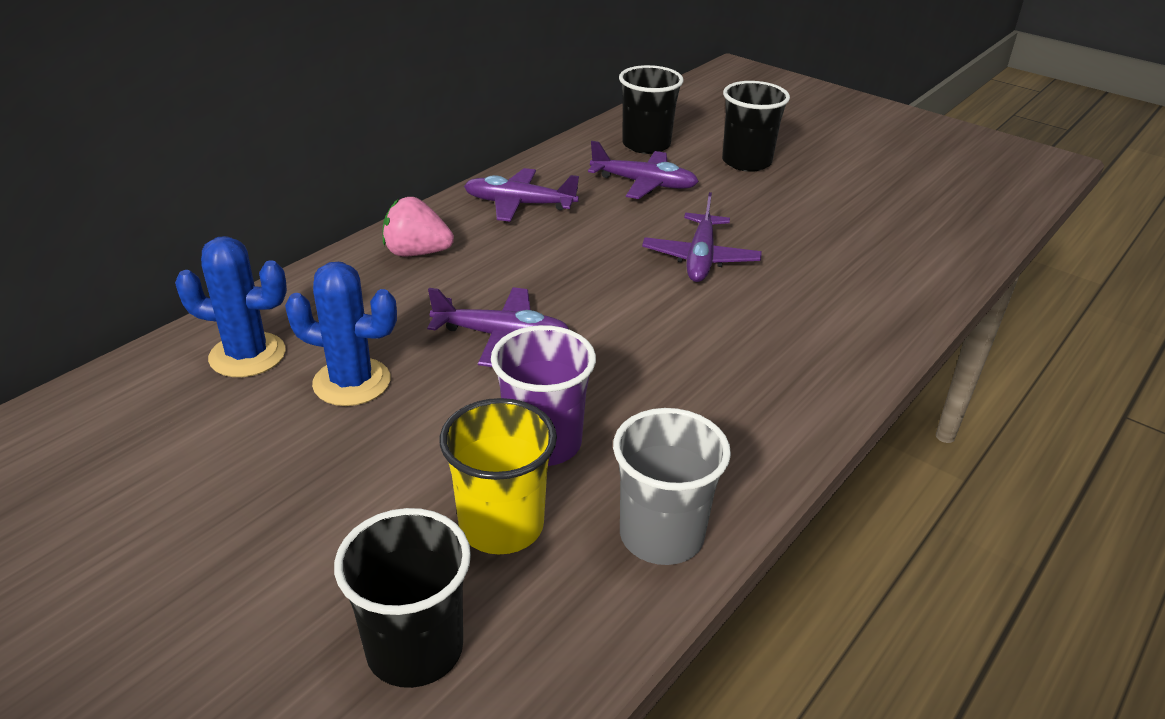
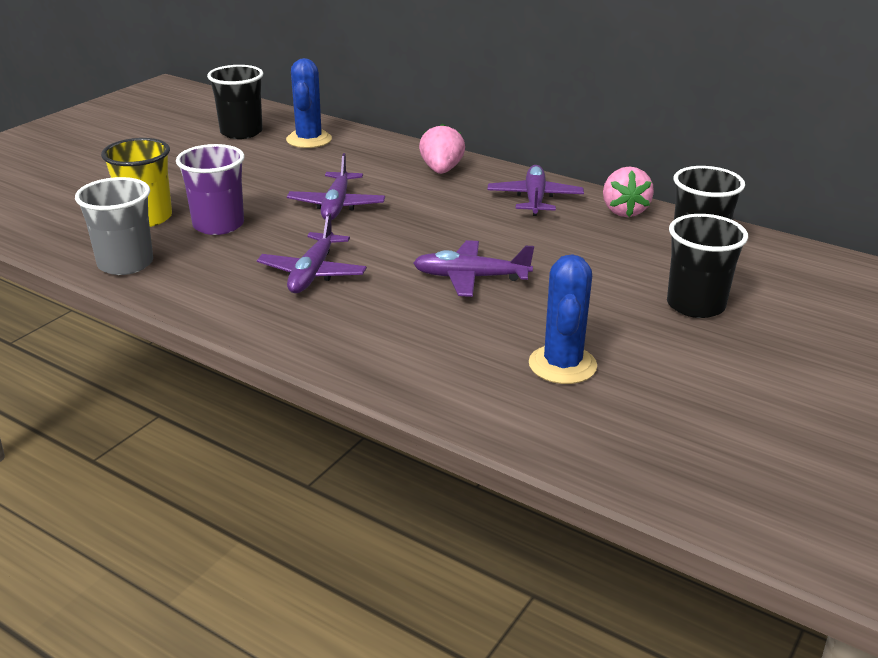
camera: 85 degrees right, 5 degrees down
(352, 382) = (282, 168): blue cactus -> blue cactus (562, 365)
(415, 649) = (66, 204): black cup -> black cup (241, 132)
(560, 163) = (624, 211): none -> pink strawberry
(644, 184) = (606, 250): purple plane -> purple plane (312, 273)

